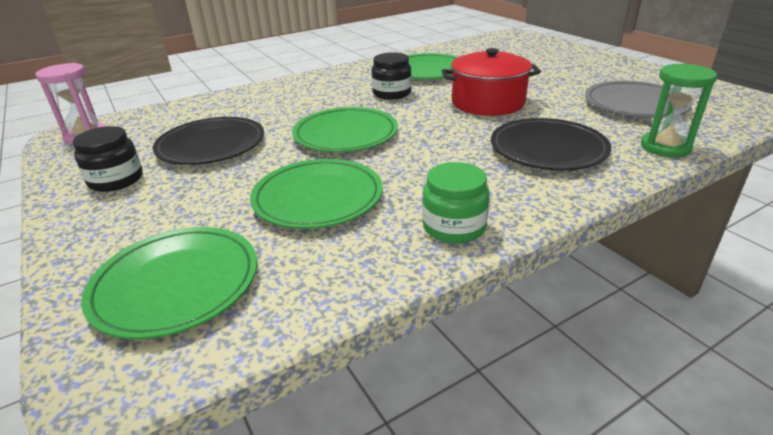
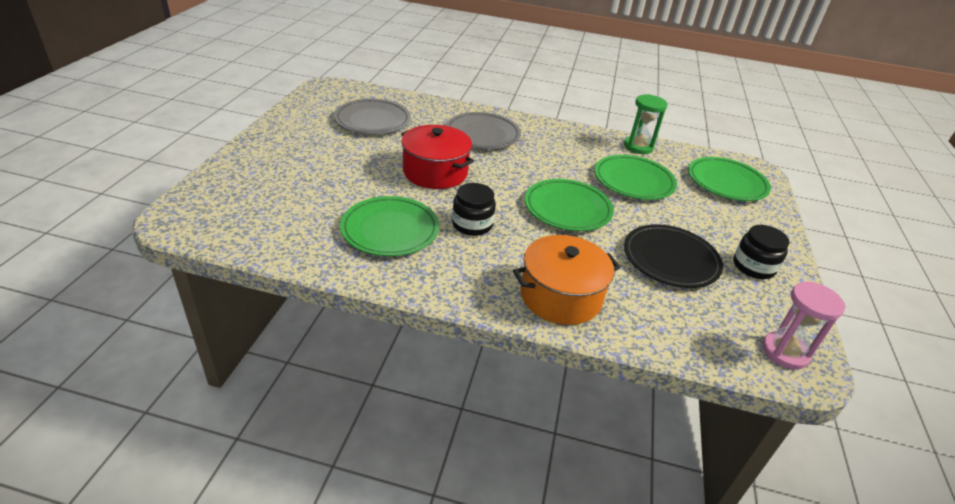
camera: 140 degrees left, 5 degrees up
(278, 93) = (560, 296): none -> orange pot
(454, 227) = (590, 138): green jar -> none
(548, 149) = (483, 134): black plate -> grey plate
(665, 147) = (435, 106): green hourglass -> green hourglass (638, 147)

